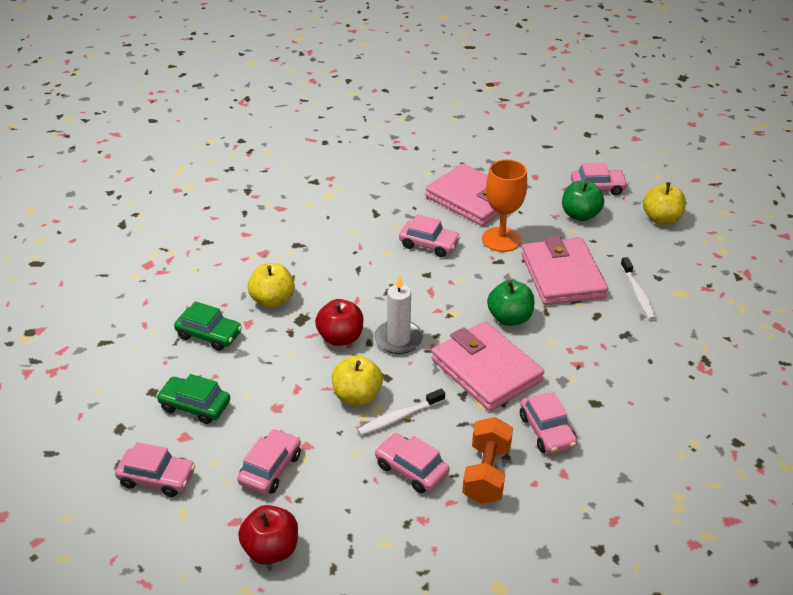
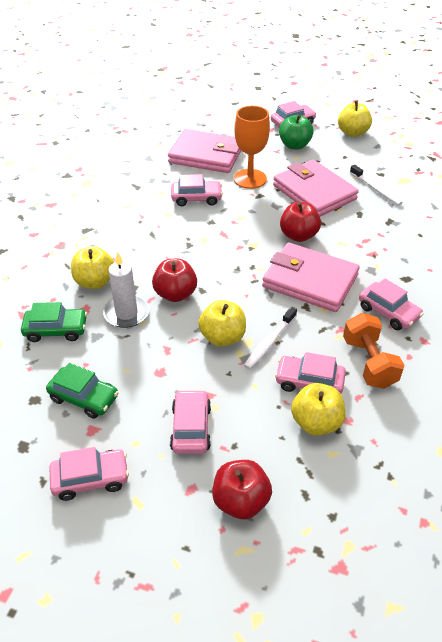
camera: 25 degrees left, 5 degrees up
(195, 406) = (84, 398): green car -> green car turned 150 degrees counterclockwise
(390, 509) = (316, 422): none -> yellow apple
(398, 339) = (224, 280): white candle -> white candle (126, 313)
(509, 318) = (298, 235): green apple -> red apple

